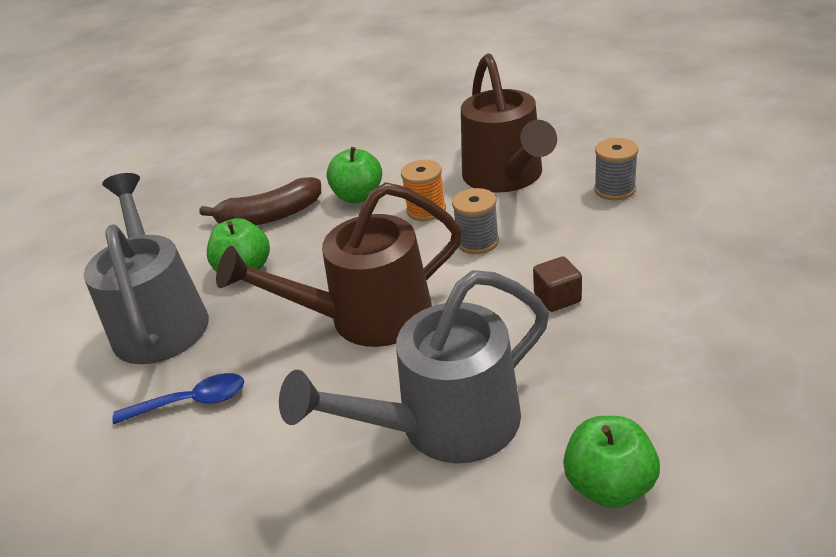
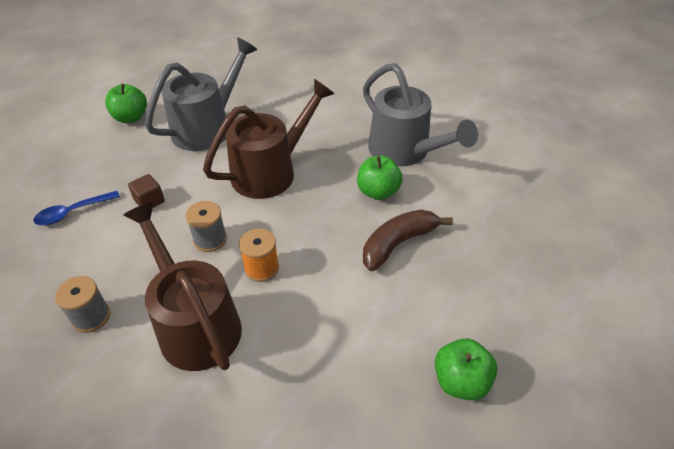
camera: 155 degrees right, 10 degrees up
(191, 402) = (343, 117): blue spoon -> blue spoon (72, 212)
(358, 196) = (331, 277): green apple -> green apple (460, 381)

